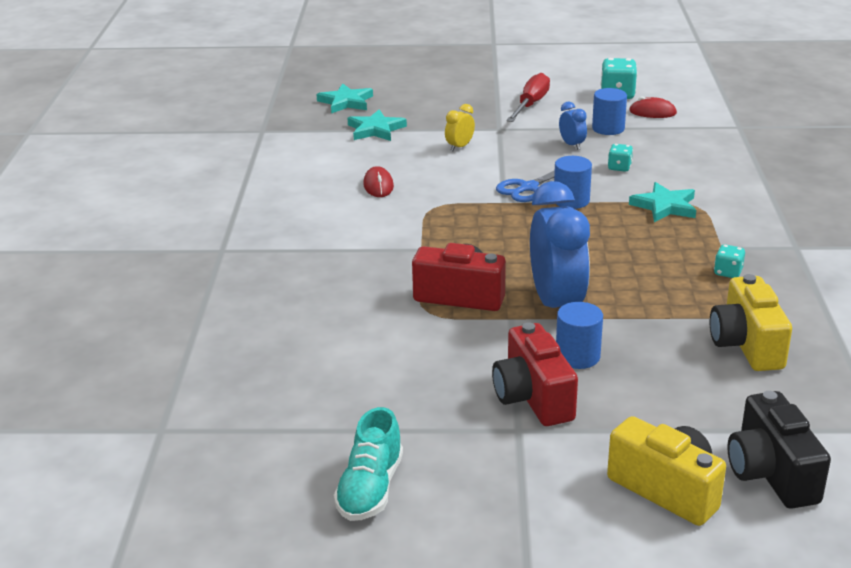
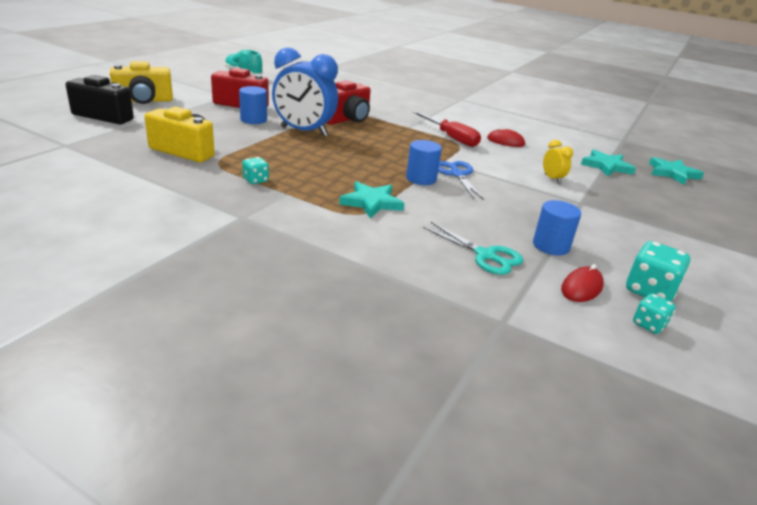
camera: 115 degrees right, 0 degrees up
(531, 104) = (636, 235): red screwdriver -> red screwdriver (451, 138)
(572, 145) = (523, 216): blue clock -> none
(619, 167) = (459, 215): turquoise dice -> turquoise dice (648, 325)
(667, 145) = (486, 255): none -> turquoise scissors

